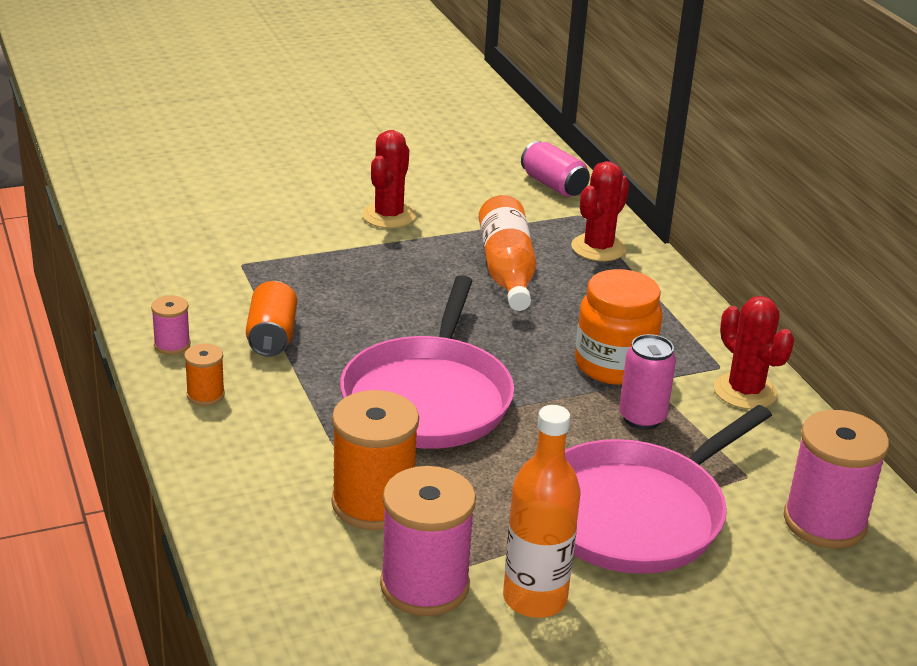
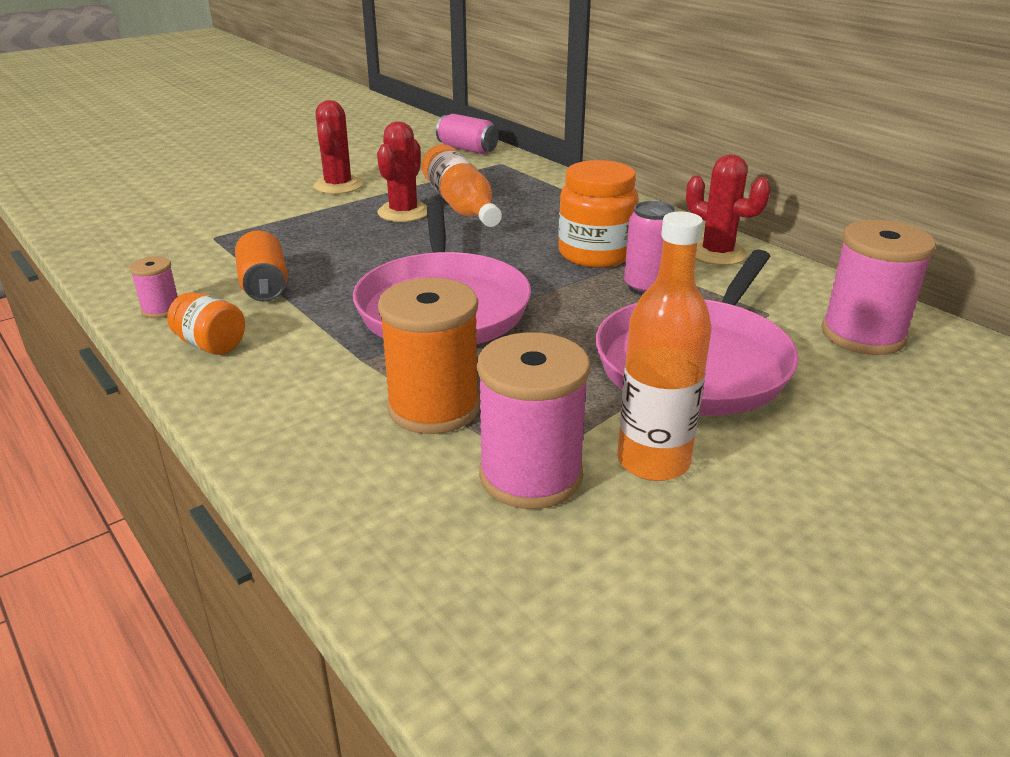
camera: 15 degrees left, 0 degrees up
(205, 395) = (211, 345): orange spool -> orange jar
(598, 248) = (529, 181): red cactus -> red cactus (403, 212)

